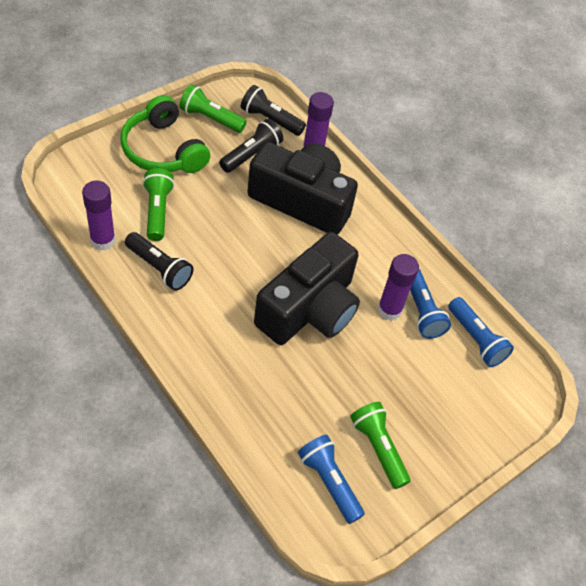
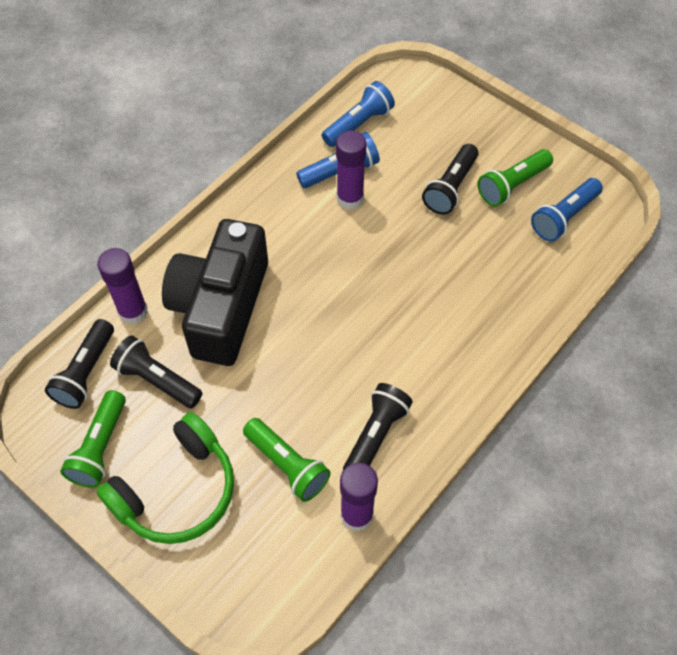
camera: 95 degrees left, 5 degrees up
(157, 211) = (287, 465): green flashlight -> green flashlight turned 120 degrees counterclockwise
(309, 309) = (376, 269): black camera -> none
(385, 393) = (450, 188): none -> black flashlight

